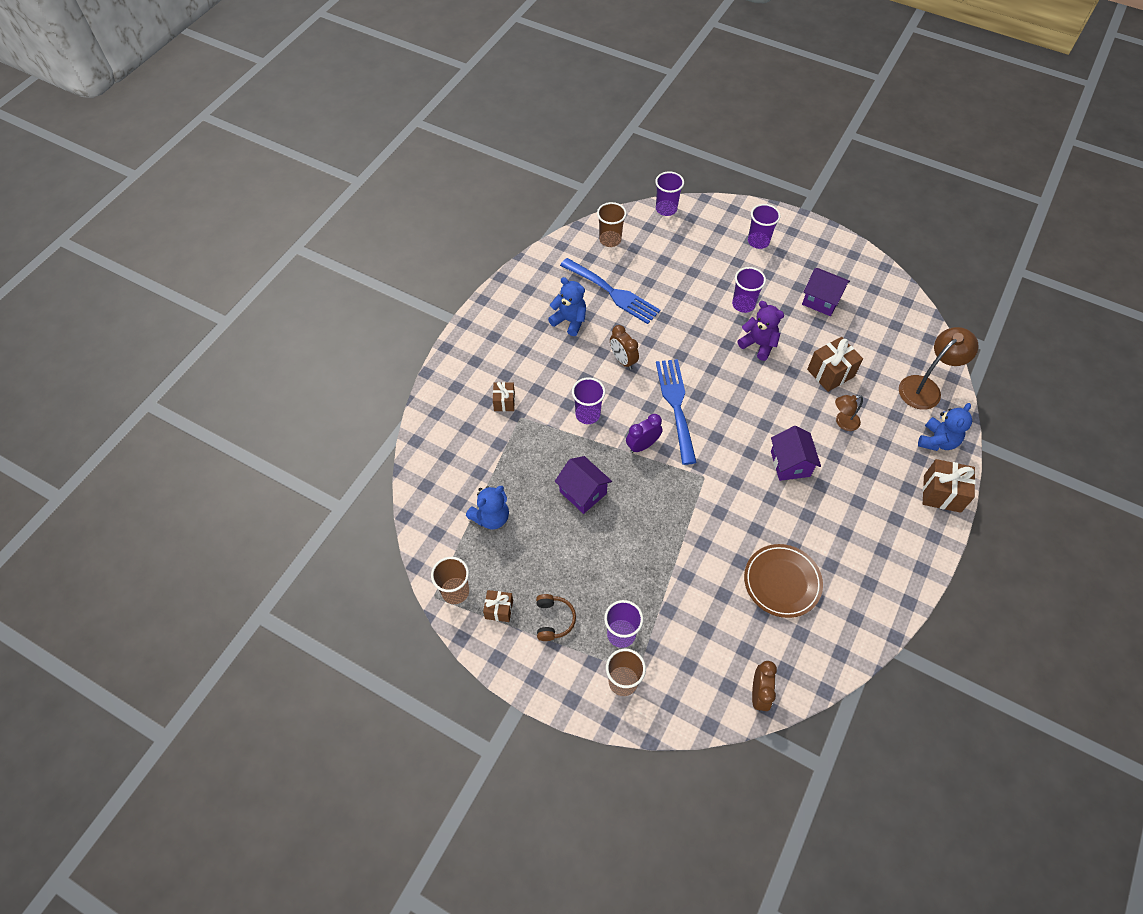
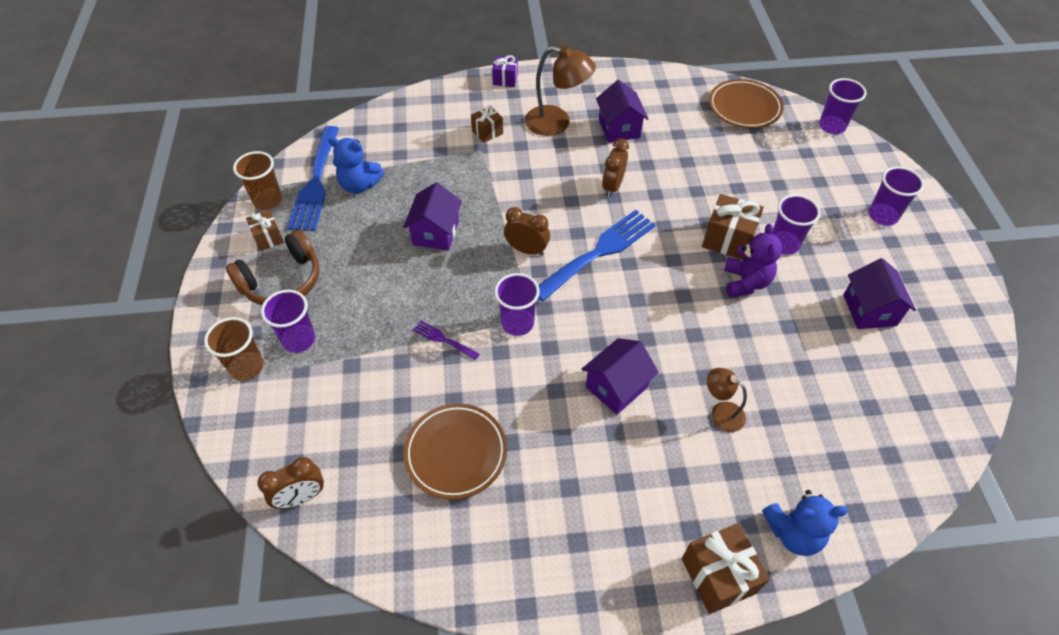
camera: 55 degrees right, 5 degrees down
(454, 357) = (505, 79): none -> purple gift
(553, 620) = (282, 281): brown headphones -> brown headphones, size x1.67
(569, 321) = (619, 128): blue teddy bear -> purple house
(587, 414) = (526, 193): purple cup -> purple cup (517, 323)
(610, 240) = (744, 107): brown cup -> brown plate
(613, 293) = (684, 140): blue fork -> blue fork (316, 183)
(642, 445) = (527, 250): purple clock -> brown clock
(685, 540) = (443, 339): none -> purple fork
(830, 373) = (777, 367): brown gift -> brown gift (728, 239)
(925, 387) = (861, 480): brown lamp -> brown lamp (557, 123)

